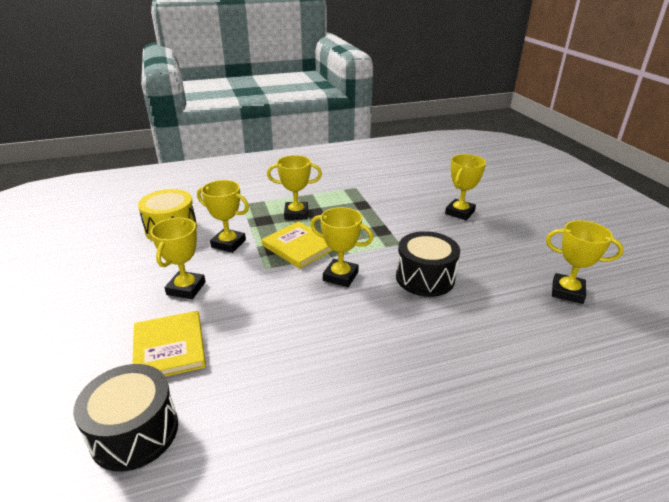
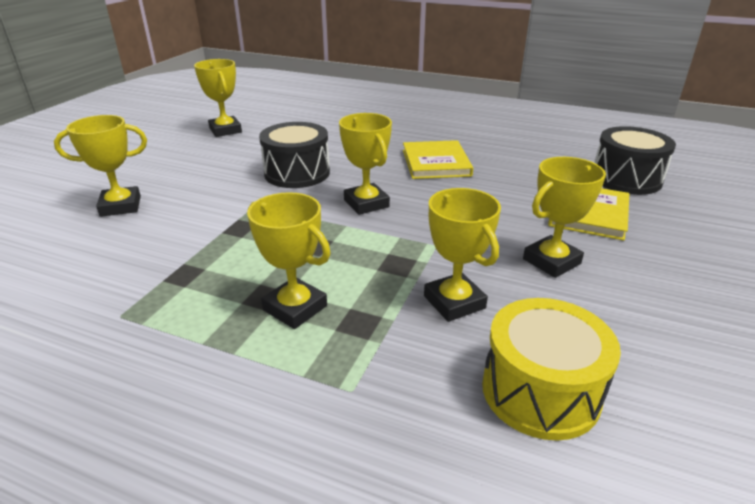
camera: 140 degrees left, 0 degrees up
(299, 247) = (364, 252): yellow book -> yellow book (436, 163)

